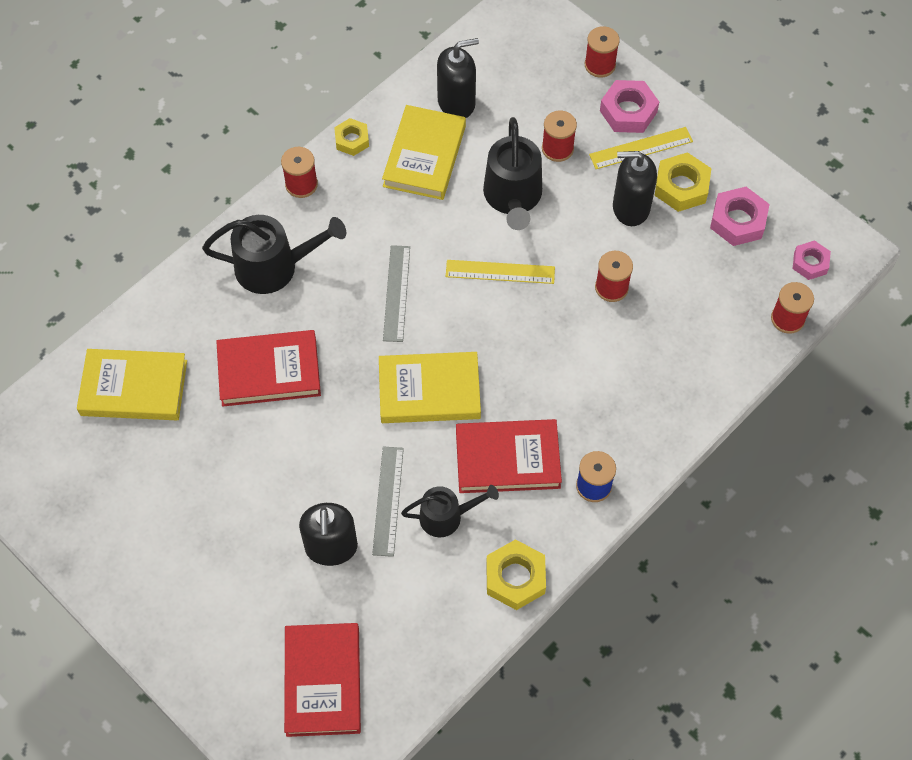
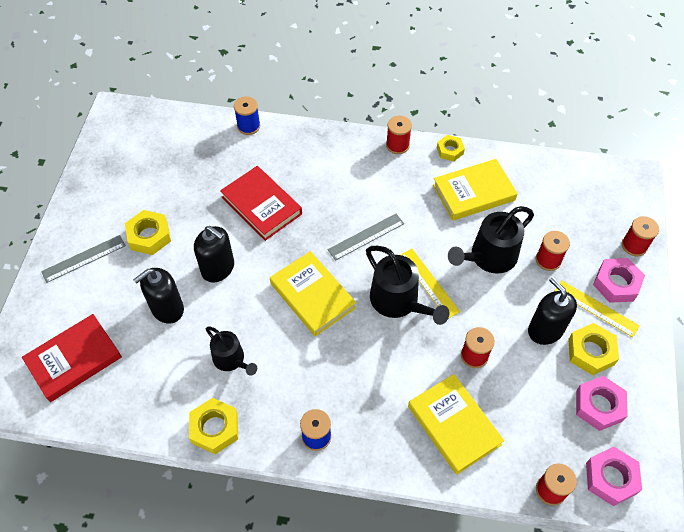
camera: 55 degrees right, 5 degrees down
(134, 388) = (202, 150): yellow book -> yellow book (454, 425)
(140, 317) = (248, 126): none -> blue spool
(214, 514) = (149, 236): none -> yellow nut
(274, 267) = (332, 166): black watering can -> black watering can (398, 301)
(388, 500) = (219, 320): grey ruler -> grey ruler (84, 258)
(456, 102) = (527, 186): black soap dispenser -> black soap dispenser (218, 268)
(507, 459) = (297, 370): red book -> none
(810, 263) = (610, 478): pink nut -> pink nut, size x1.55

